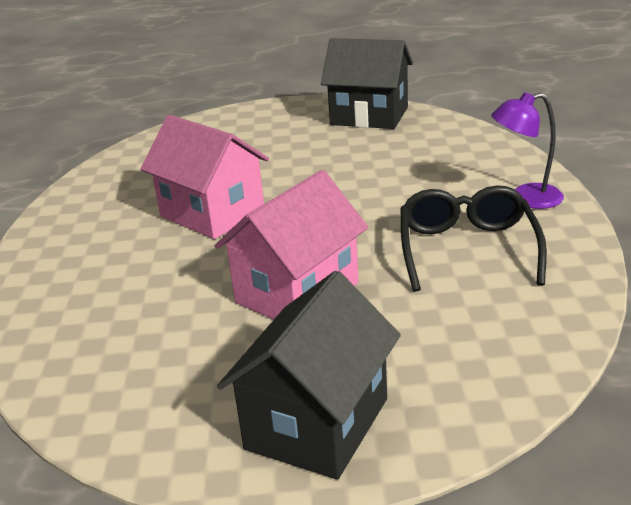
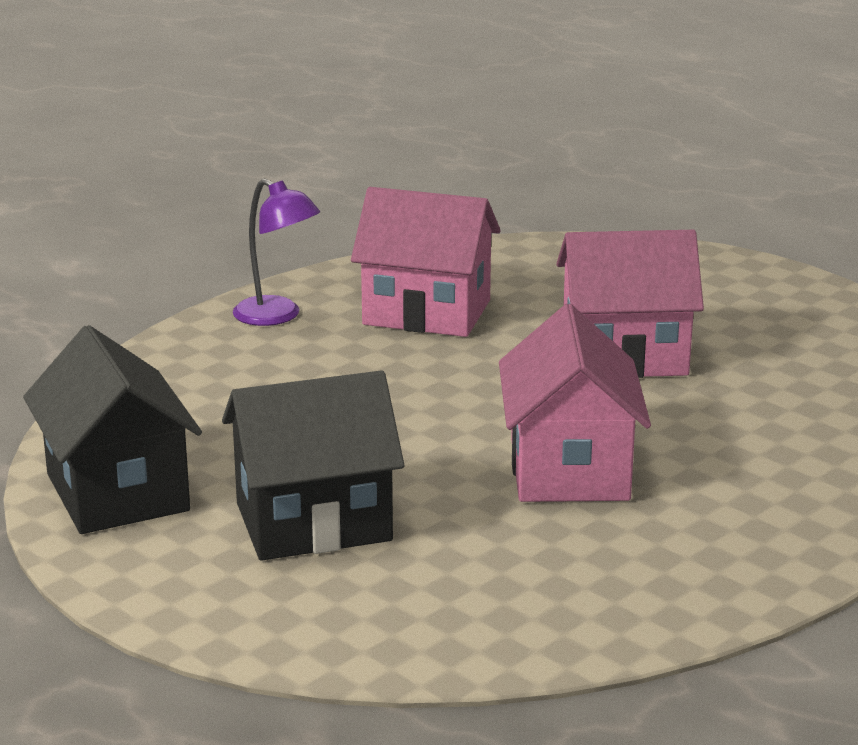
camera: 135 degrees left, 5 degrees down
(317, 423) = (746, 289): black house -> black house (313, 522)
(467, 249) = (426, 312): black glasses -> pink house

